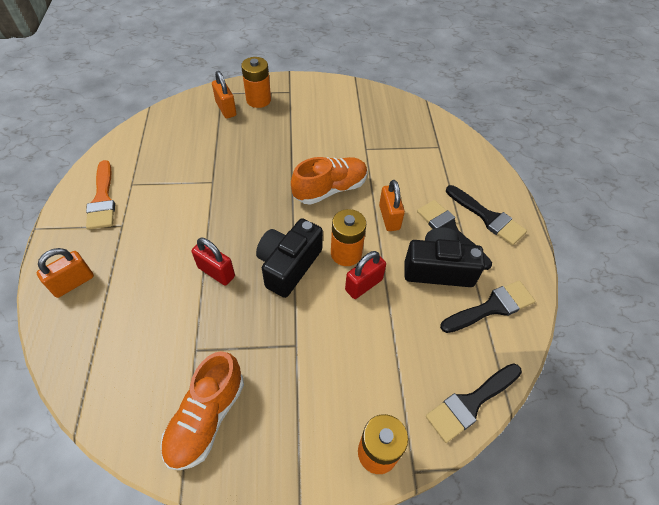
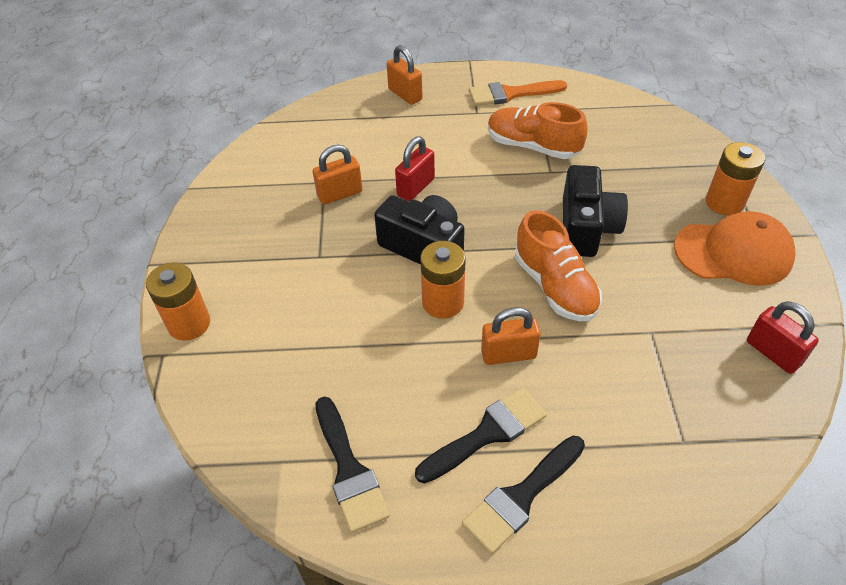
camera: 95 degrees right, 5 degrees down
(206, 417) = (255, 196): orange shoe -> orange shoe (532, 146)
(226, 109) = (691, 171): orange padlock -> orange padlock (340, 194)
(302, 104) = (733, 252): none -> orange cap
(363, 285) = (393, 319): red padlock -> red padlock (773, 353)
(438, 269) = (417, 408): black camera -> black camera (586, 228)
(470, 403) = (220, 420): black brush -> none

